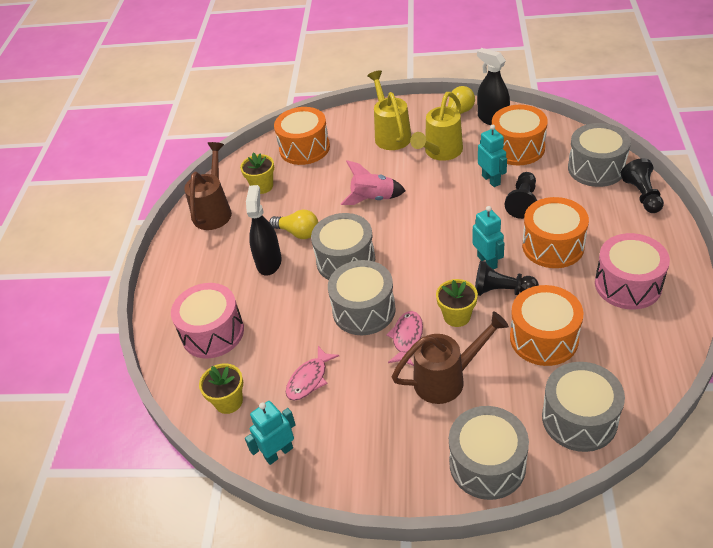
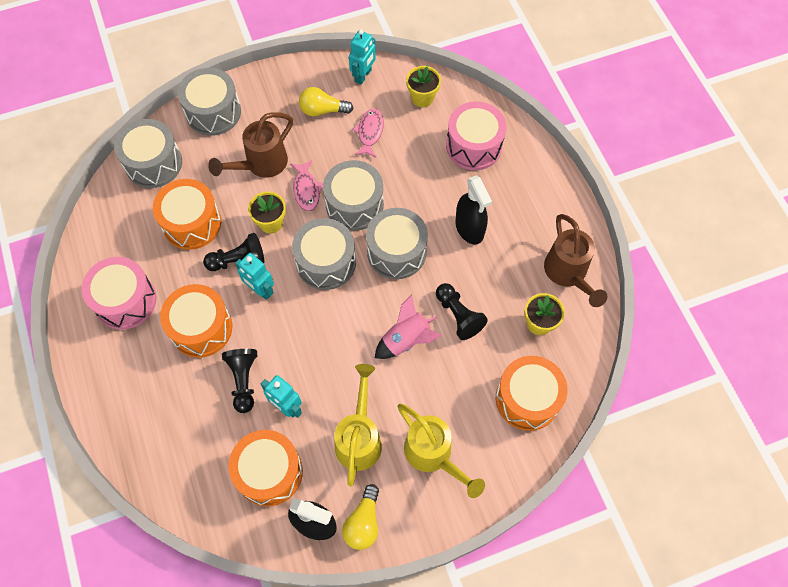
camera: 150 degrees right, 20 degrees up
(298, 233) = (461, 271): yellow light bulb -> yellow light bulb (323, 110)
(596, 168) = (171, 460): grey drum -> grey drum (326, 262)
(642, 195) = (117, 428): black pawn -> black pawn (458, 315)

